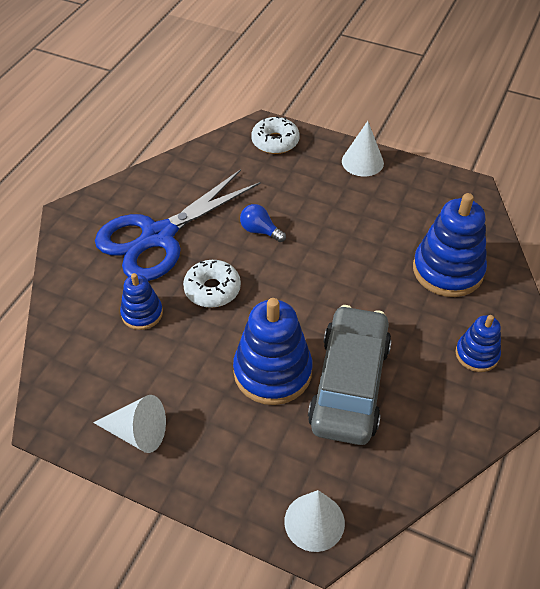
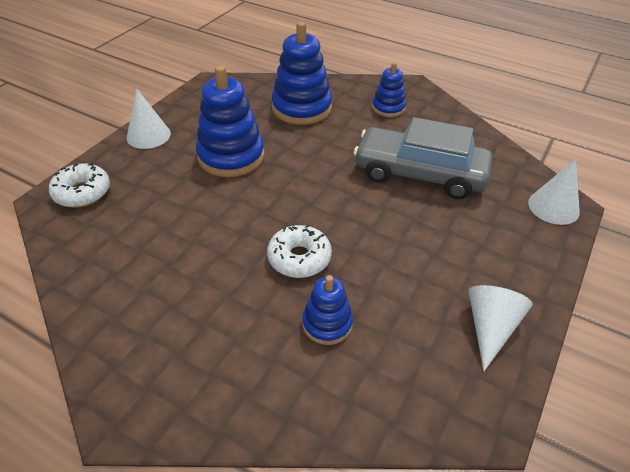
camera: 85 degrees left, 5 degrees down
(158, 236) = (203, 306): blue scissors -> none
(260, 231) = (222, 215): blue light bulb -> none
(272, 372) = (408, 219): blue stacking toy -> blue stacking toy (231, 156)

